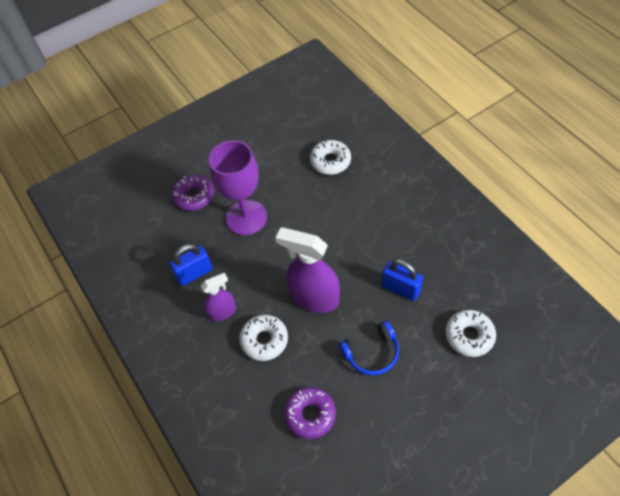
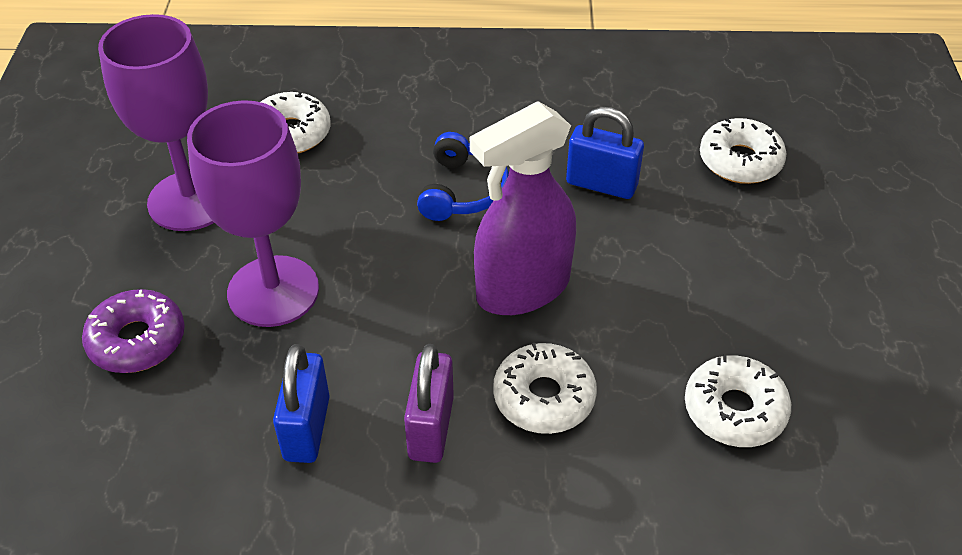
camera: 60 degrees left, 10 degrees down
(222, 311) = (431, 428): purple spray bottle -> purple padlock
(268, 159) = (190, 200): none -> purple goblet
(310, 415) = (734, 410): purple donut -> white donut
(372, 353) = (683, 275): blue headphones -> blue headphones (462, 190)
(400, 288) = (601, 184): blue padlock -> blue padlock turned 45 degrees clockwise

